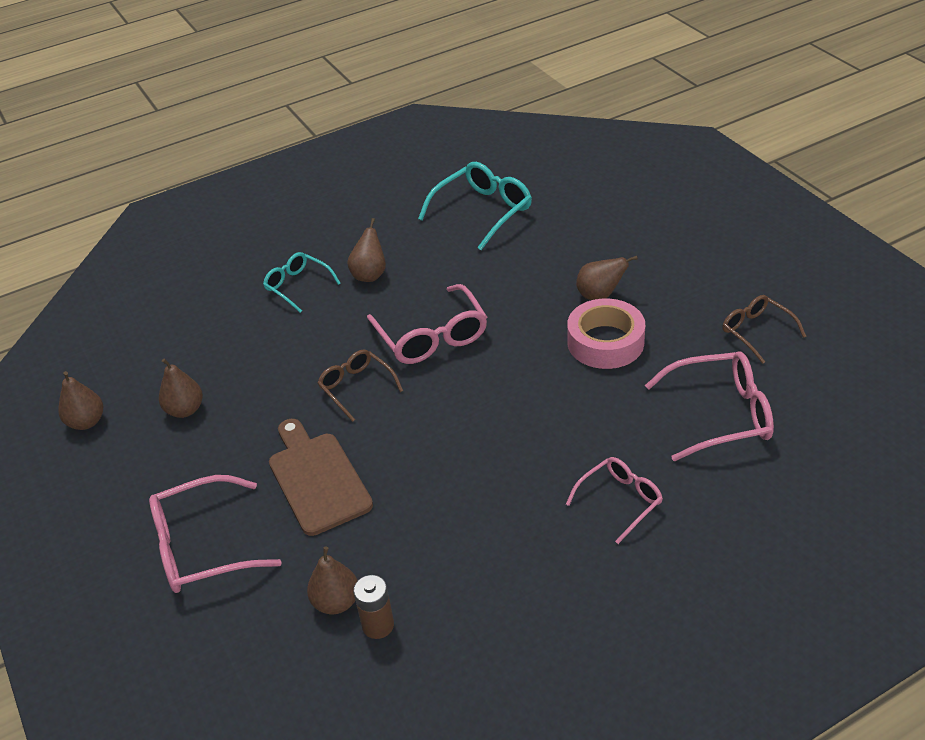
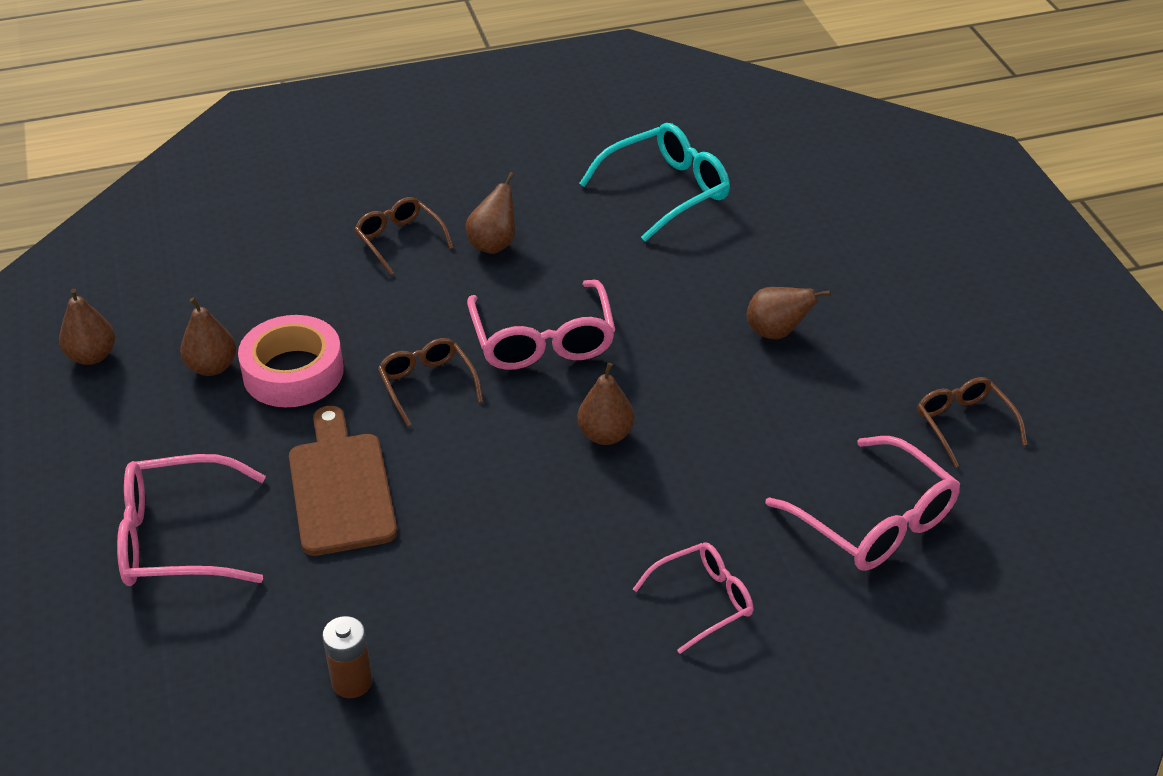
camera: 10 degrees right, 0 degrees up
(298, 286) = (399, 240): turquoise glasses -> brown glasses
(336, 602) = (312, 642): brown pear -> brown pear (605, 435)
(605, 342) = (761, 395): pink tape -> pink tape (293, 372)
(720, 414) = (874, 521): pink glasses -> pink glasses turned 45 degrees clockwise

